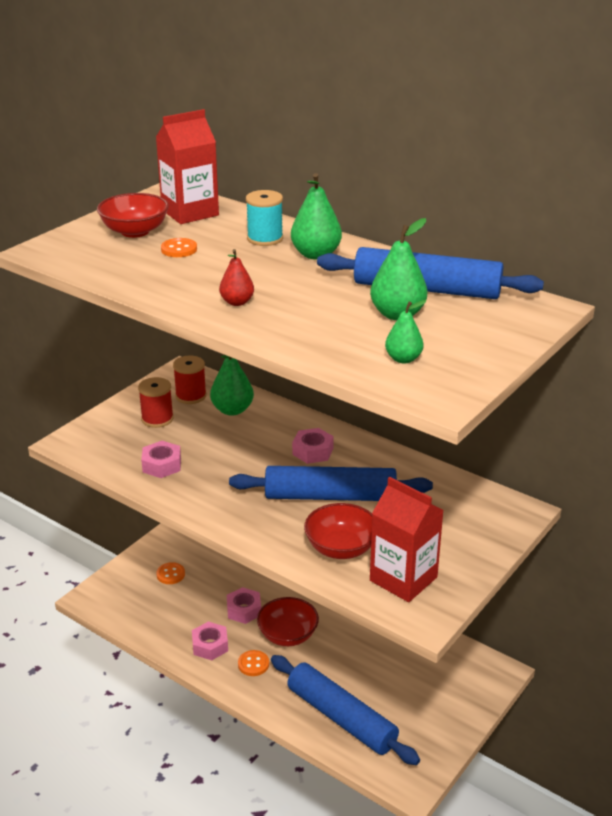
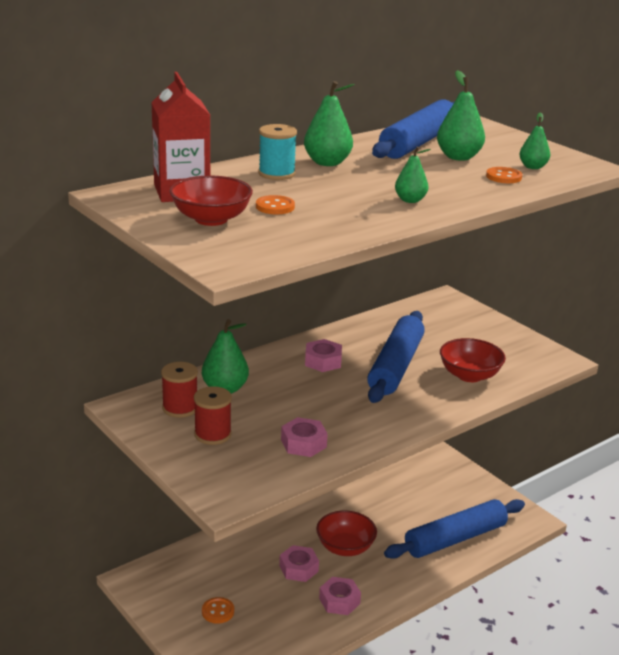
camera: 75 degrees left, 5 degrees down
(237, 302) = (410, 200): red pear -> green pear
(253, 664) = (375, 577): orange button -> orange button (503, 177)
(403, 579) = (514, 358): red carton -> none

